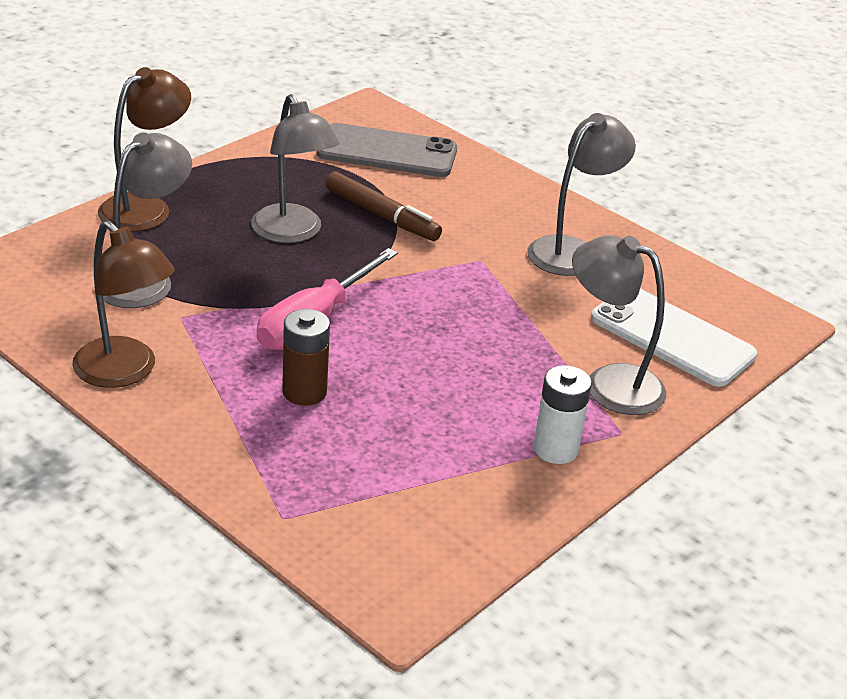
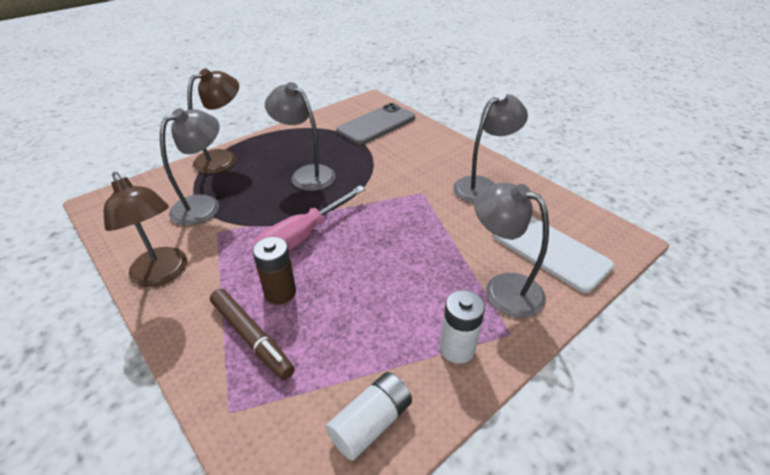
camera: 10 degrees right, 5 degrees up
(292, 233) = (306, 174): grey lamp -> grey lamp turned 150 degrees clockwise
(382, 215) = (364, 163): brown marker -> brown marker (252, 337)
(387, 152) = (376, 124): grey phone -> grey phone turned 60 degrees counterclockwise
(461, 522) = (371, 423): none -> white battery

